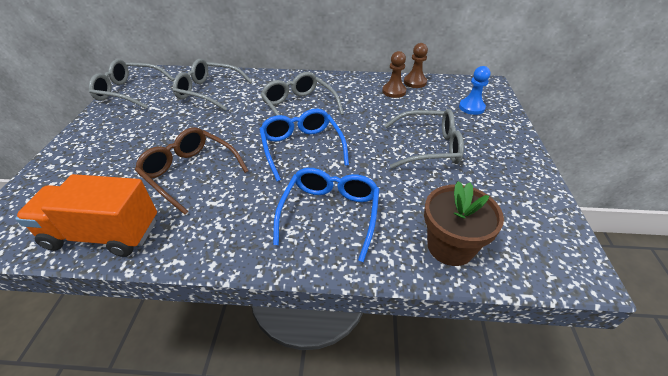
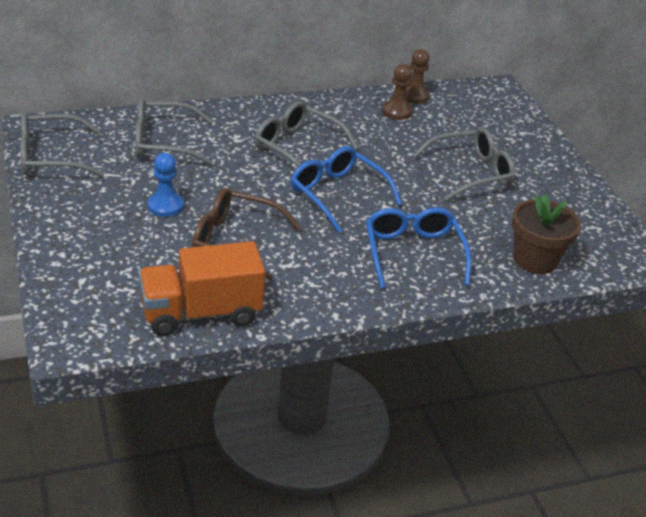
camera: 25 degrees left, 5 degrees down
(471, 107) = (493, 120): blue pawn -> blue pawn (165, 206)

